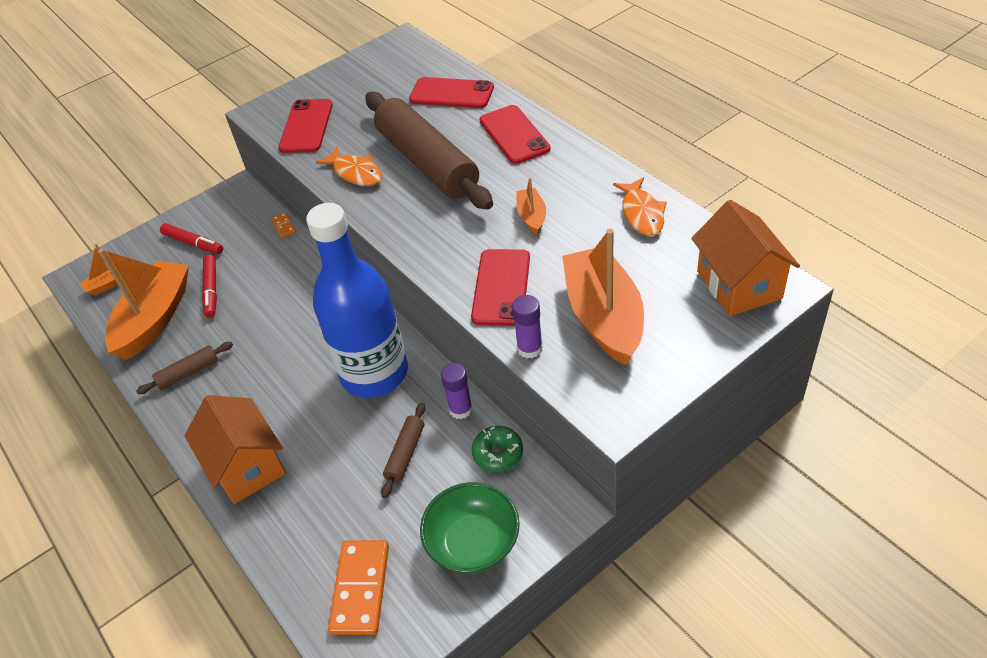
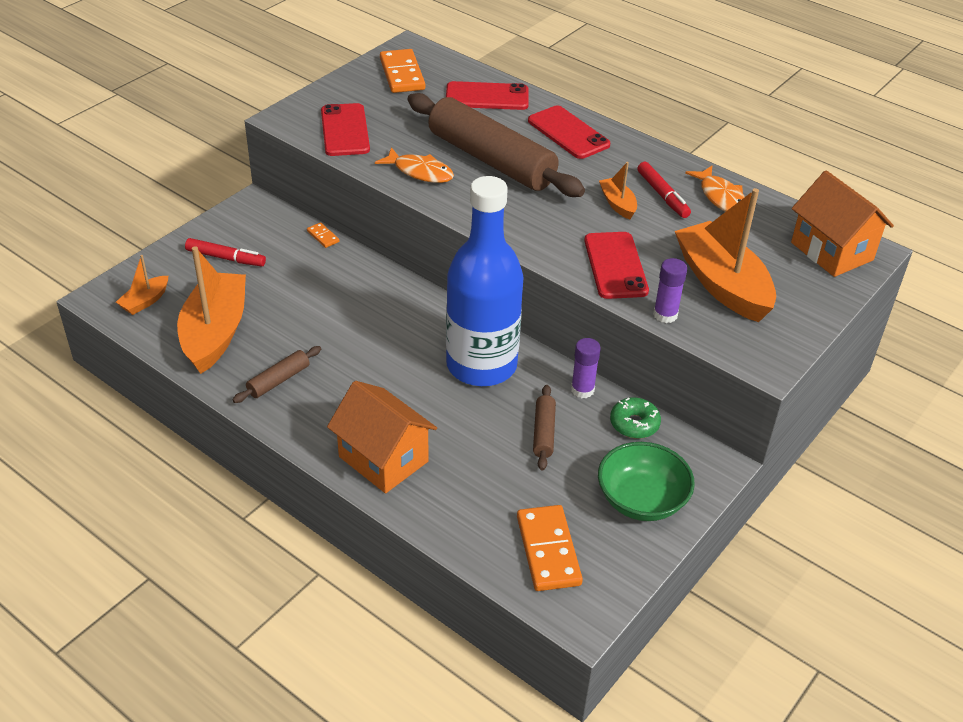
camera: 20 degrees left, 5 degrees down
(211, 290) = (268, 301): red marker -> red marker (662, 195)
(382, 68) = (402, 74): none -> orange domino

